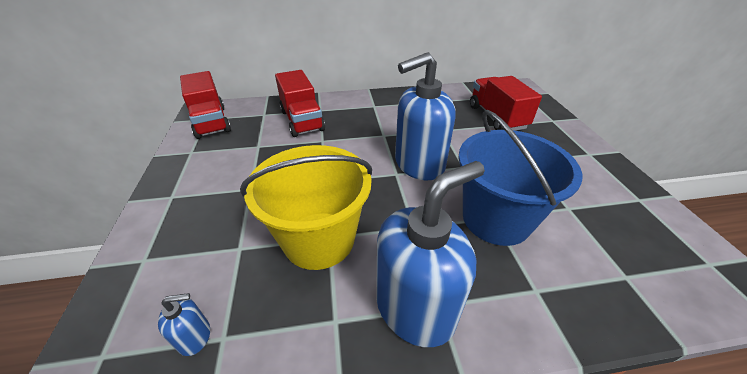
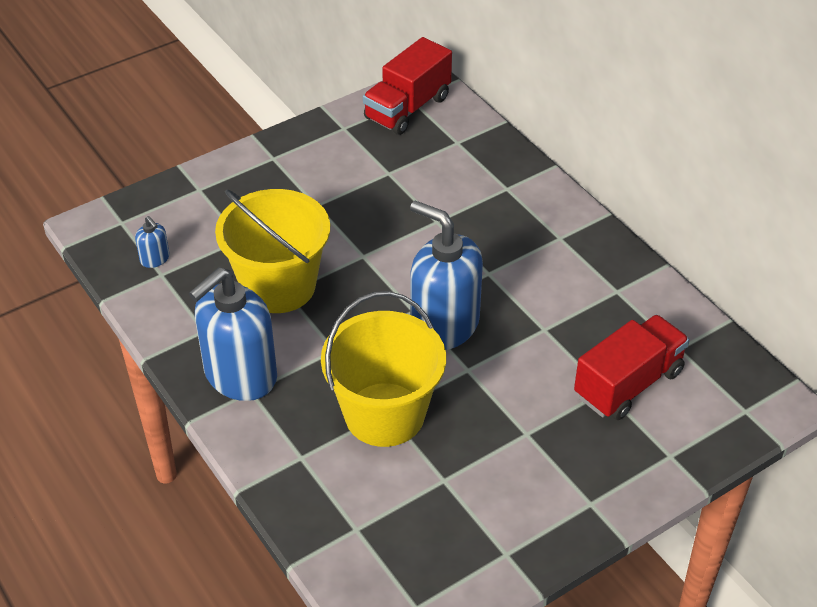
camera: 65 degrees right, 5 degrees up
(302, 120) = (467, 183): red truck -> none
(415, 307) = (240, 375): blue soap dispenser -> blue soap dispenser turned 105 degrees clockwise
(496, 219) = (384, 414): blue bucket -> yellow bucket

